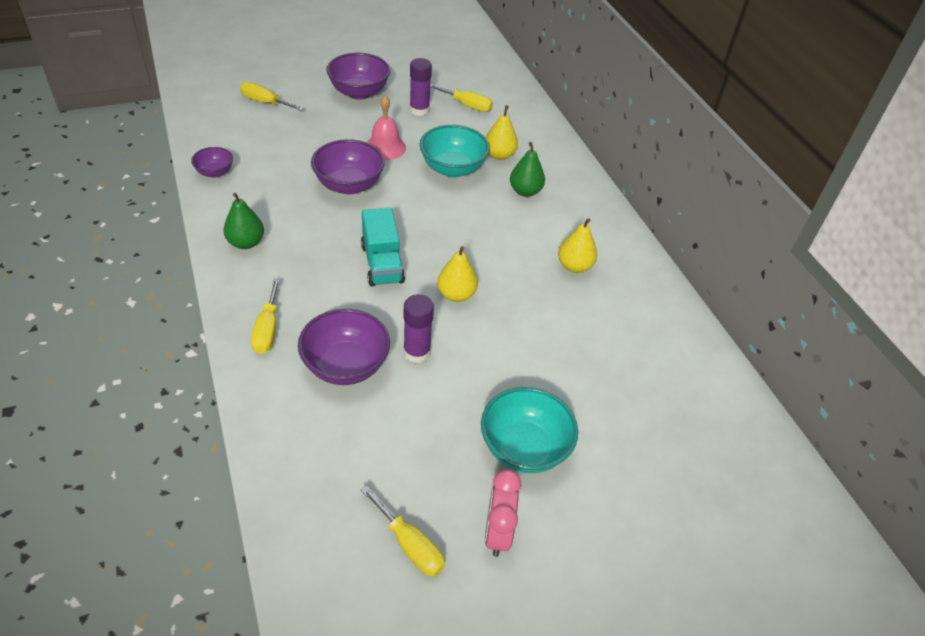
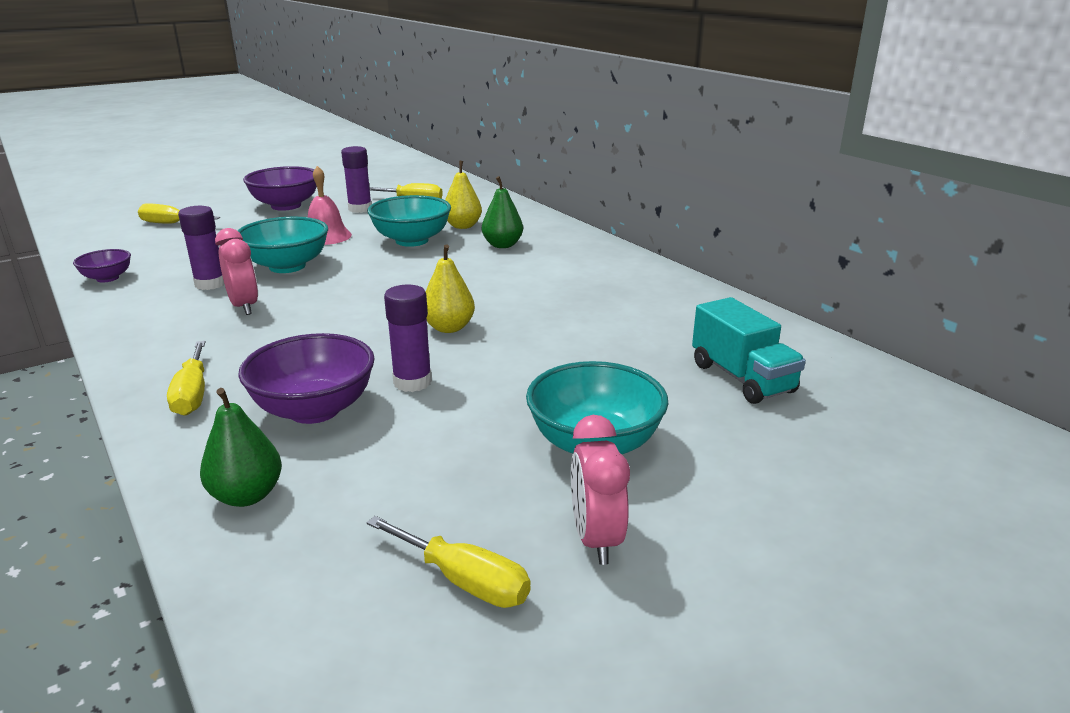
camera: 10 degrees left, 20 degrees down
(246, 243) = (154, 326): green pear -> green pear (247, 495)
(289, 197) = (210, 284): none -> purple glue stick
(311, 233) = (244, 306): none -> pink clock
(349, 185) = (287, 266): purple bowl -> turquoise bowl
(382, 263) = (344, 317): turquoise truck -> turquoise truck (742, 378)
(574, 266) = (584, 287): yellow pear -> none

